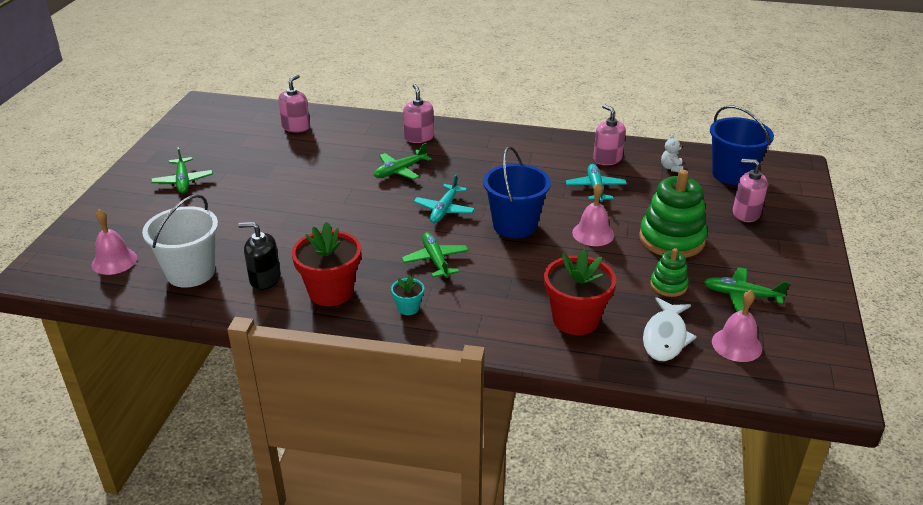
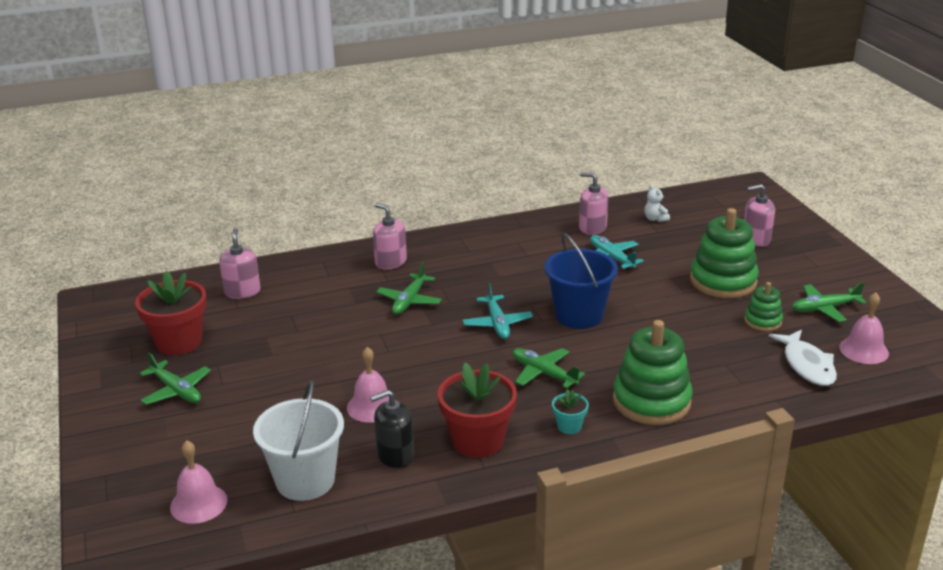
camera: 30 degrees left, 5 degrees down
(494, 314) = (651, 401): none -> green stacking toy
(575, 319) = (723, 379): red flower pot -> red flower pot (179, 342)
(593, 234) = (654, 299): pink bell -> pink bell (371, 406)
(732, 174) = (709, 209): blue bucket -> none

